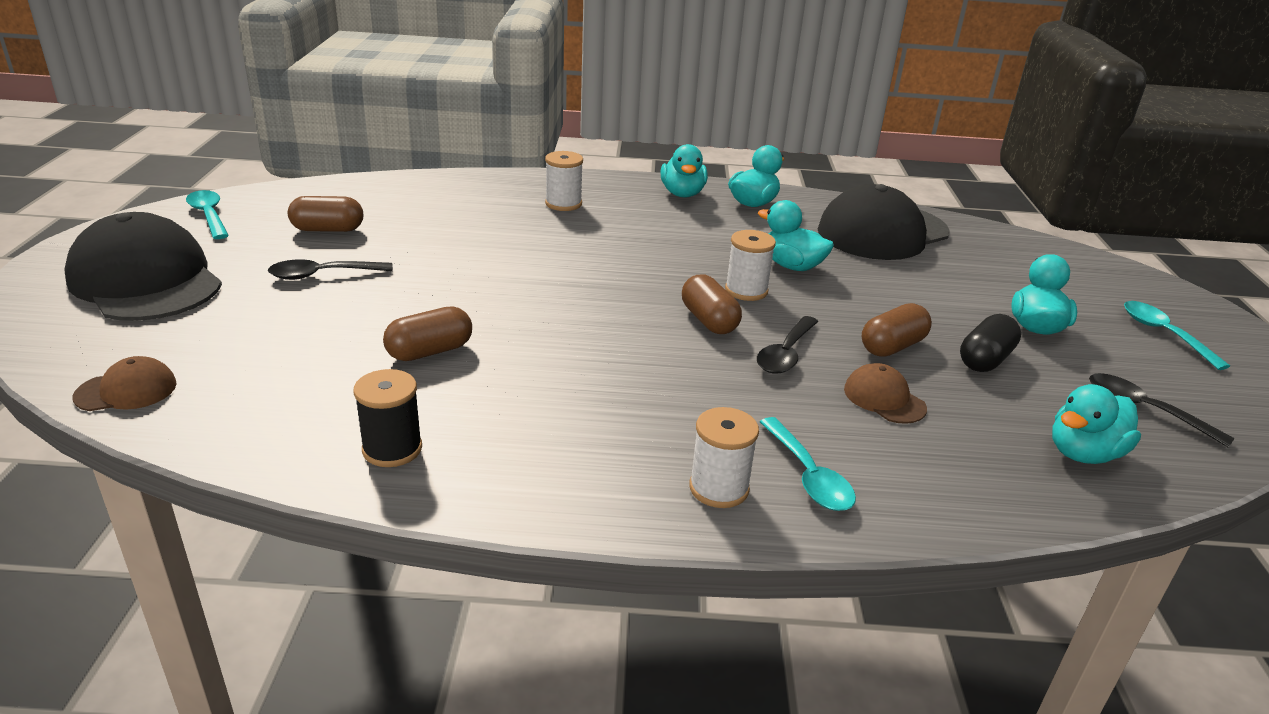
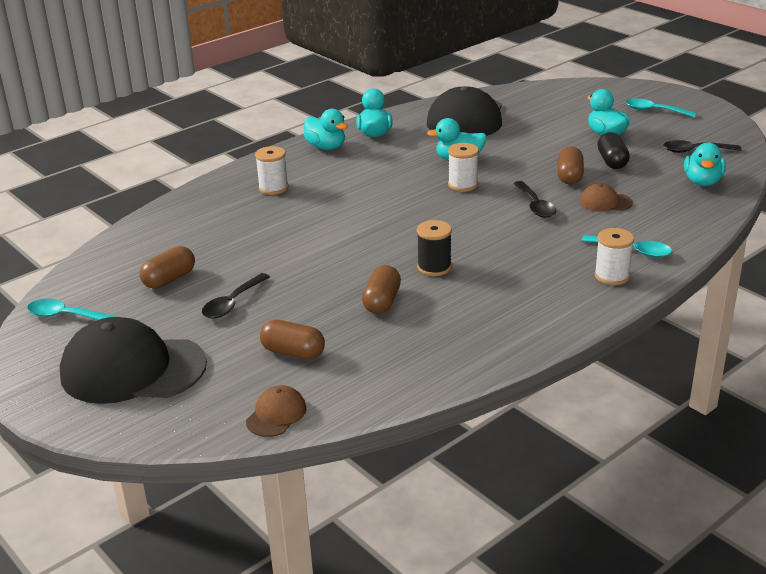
camera: 40 degrees left, 0 degrees up
(392, 449) = (461, 348): black spool -> black spool (434, 267)
(709, 321) = (475, 209): brown capsule -> brown capsule (293, 352)

